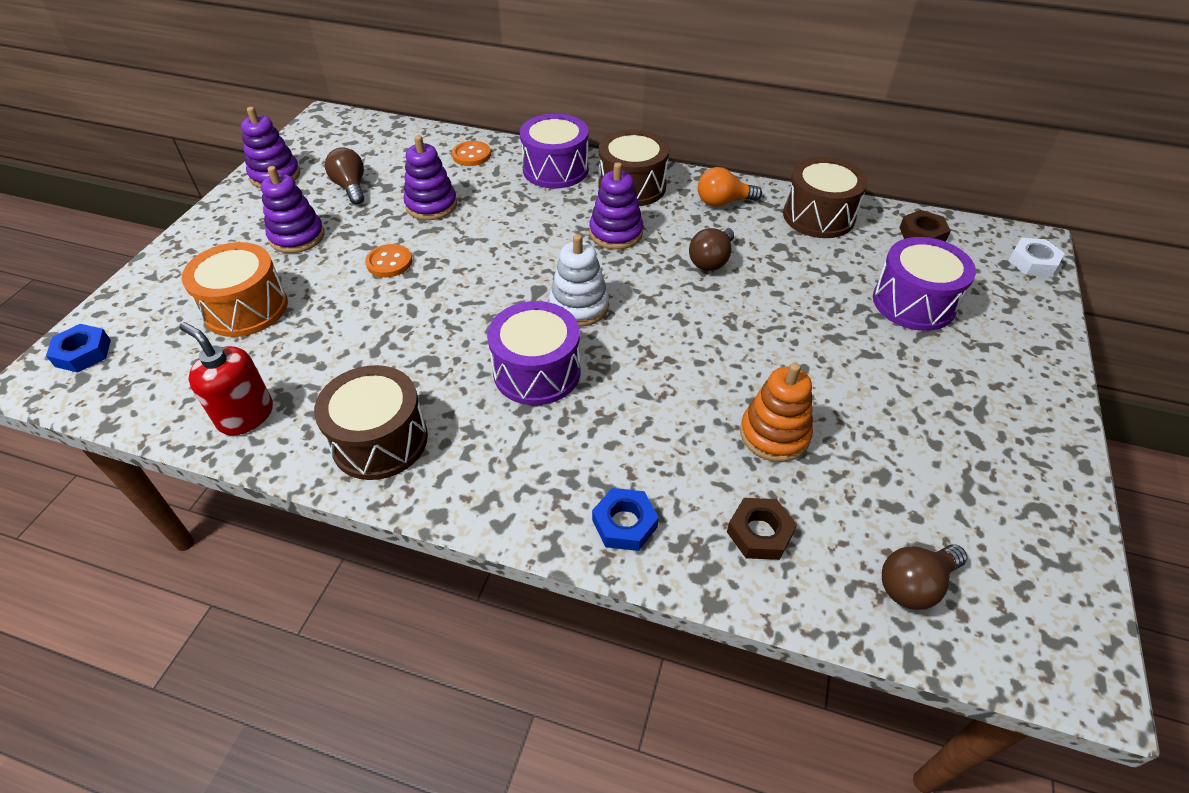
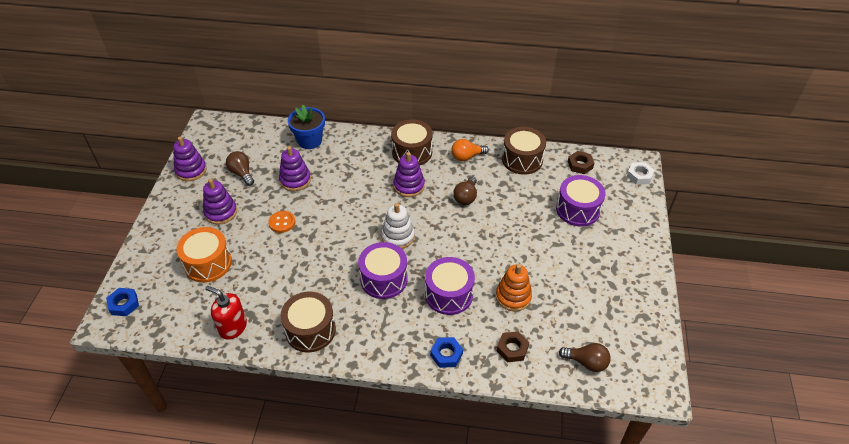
camera: 10 degrees left, 0 degrees up
(471, 155) = (309, 141): orange button -> blue flower pot
(555, 169) = (364, 145): purple drum -> purple drum (449, 294)
(914, 584) = (586, 362): brown light bulb -> brown light bulb turned 120 degrees counterclockwise

